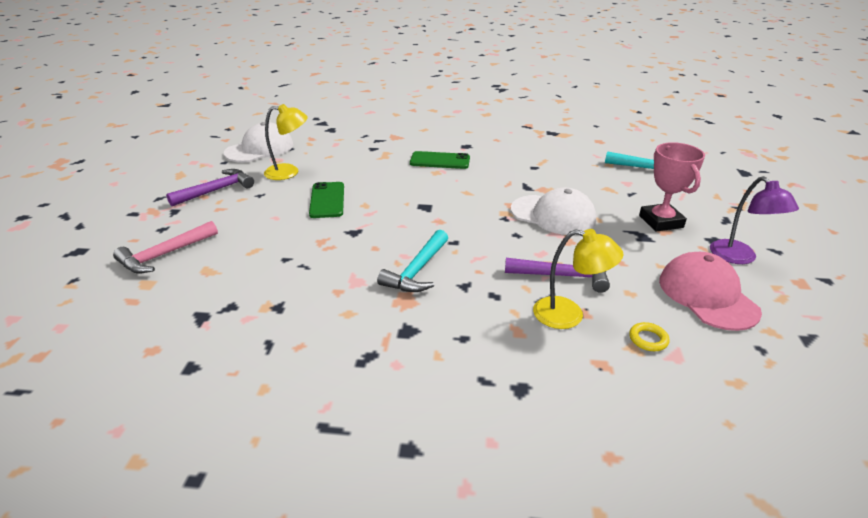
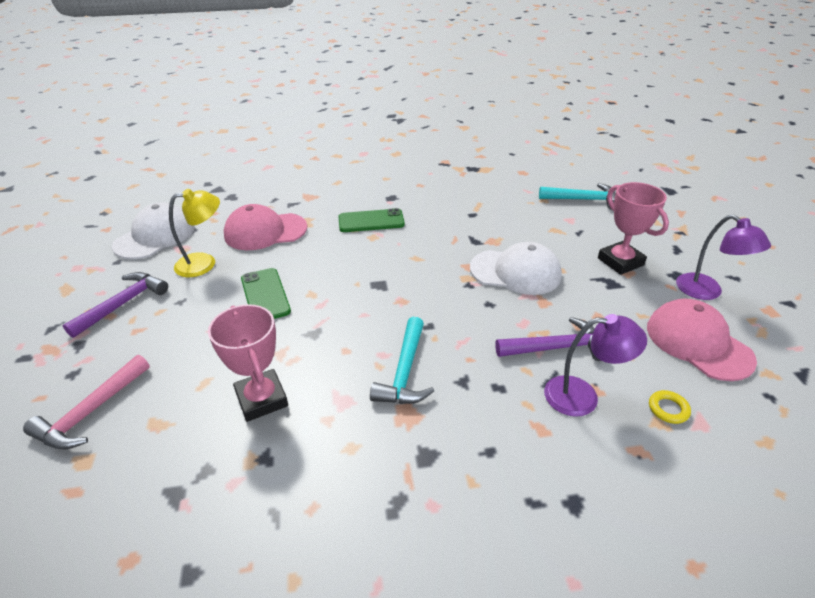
camera: 15 degrees left, 5 degrees up
(293, 269) = (262, 399): none -> pink trophy
(347, 157) = (265, 231): none -> pink cap
(569, 315) = (582, 396): yellow lamp -> purple lamp

